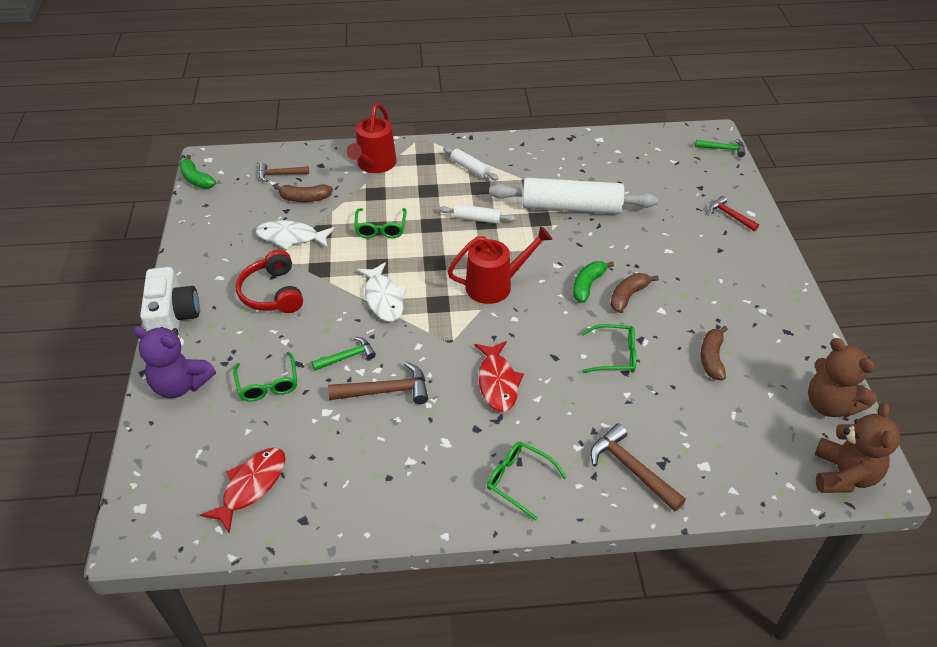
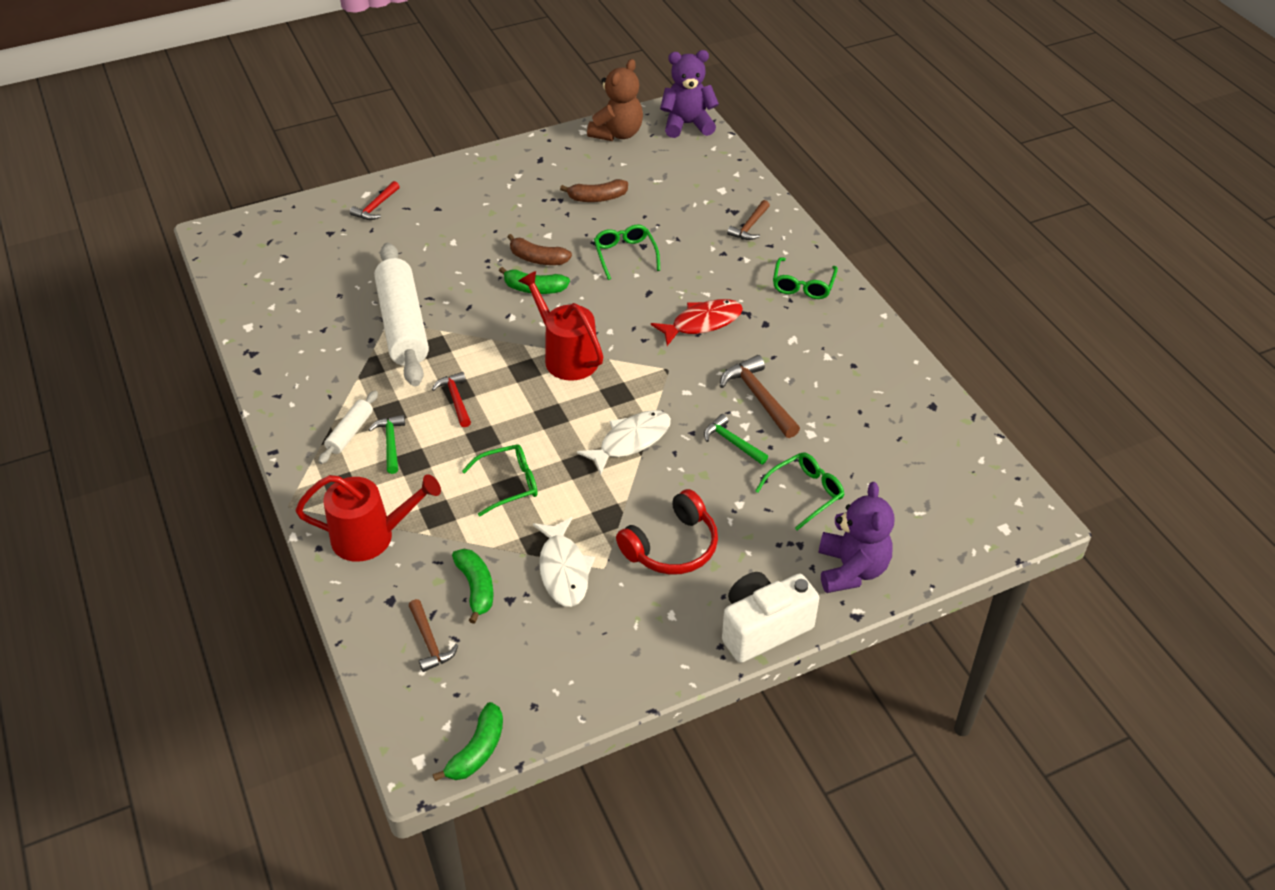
camera: 110 degrees left, 0 degrees up
(251, 486) = (926, 455): red fish -> none
(305, 198) = (476, 588): brown banana -> green banana
(477, 219) = (455, 399): white rolling pin -> red hammer
(631, 469) = (750, 226): brown hammer -> brown hammer, size x0.65
(723, 149) = (246, 224): green hammer -> green hammer (390, 443)
(843, 475) = (687, 124): brown teddy bear -> purple teddy bear

